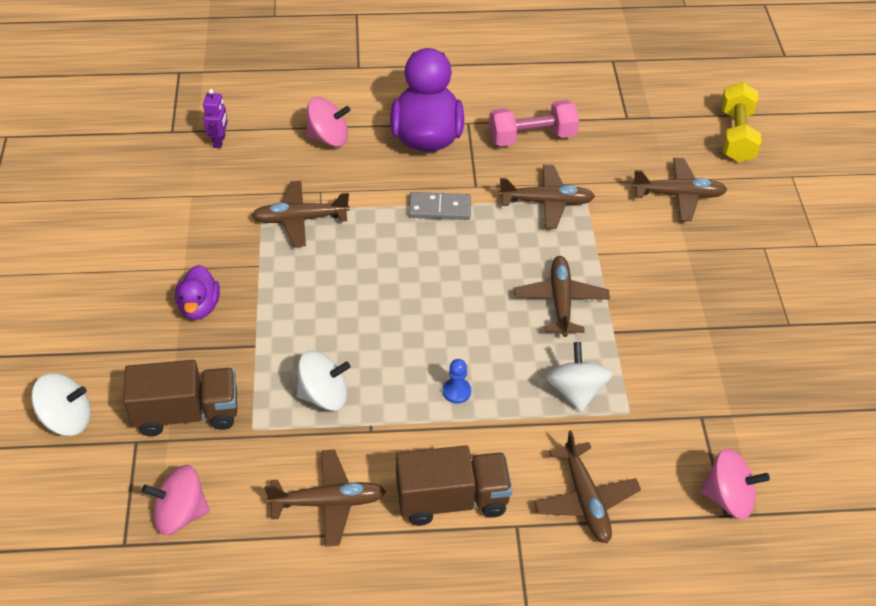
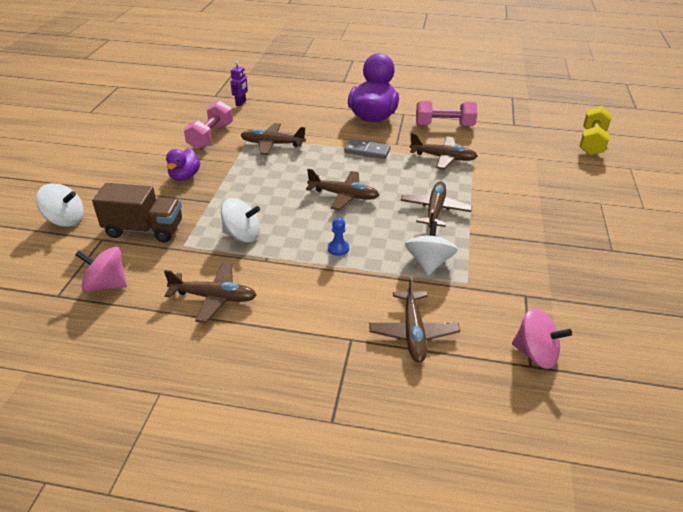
camera: 15 degrees right, 10 degrees down
(203, 220) = (211, 136): none -> pink dumbbell
(328, 138) = (309, 110): pink spinning top -> none
(452, 499) = (307, 312): brown truck -> none
(679, 195) = (541, 166): brown plane -> brown plane (343, 195)

